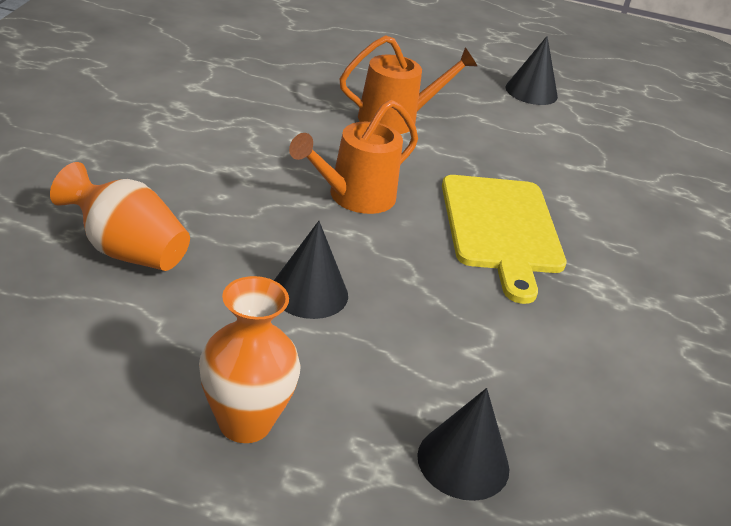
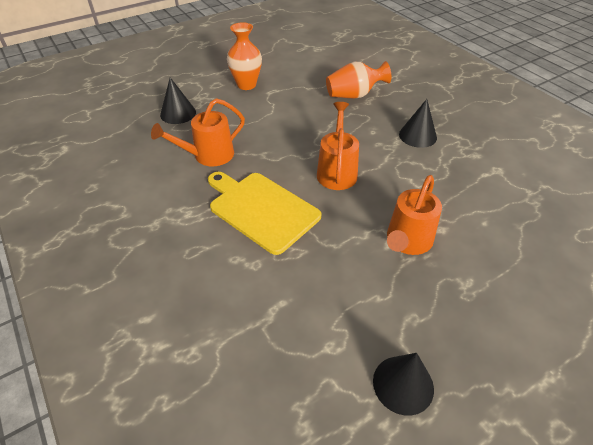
camera: 140 degrees right, 10 degrees up
(309, 292) = (286, 123): black cone -> black cone (417, 136)
(495, 335) = (208, 156): none -> orange watering can

